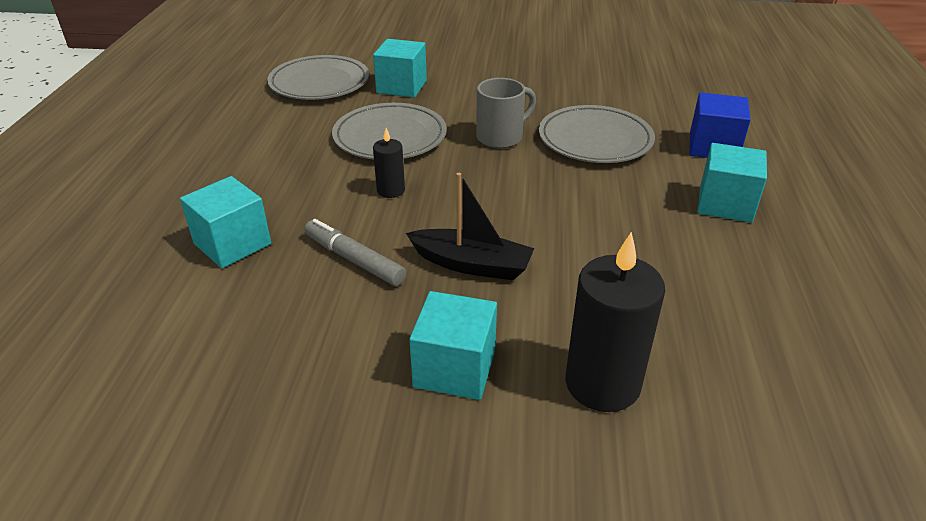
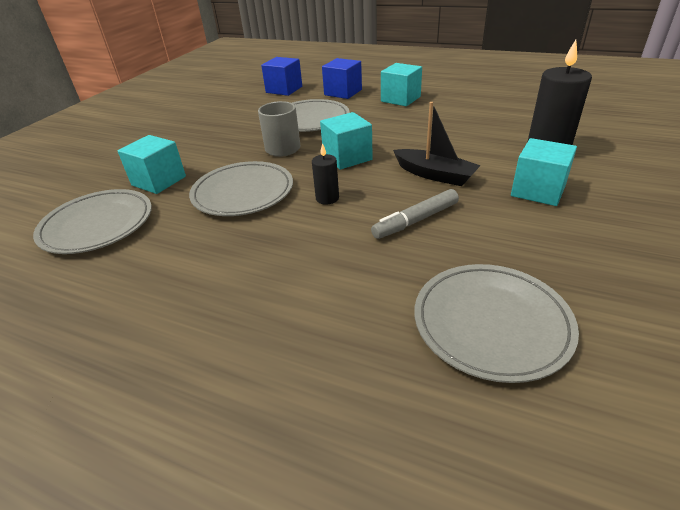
camera: 70 degrees left, 0 degrees up
(173, 328) = (491, 323): none -> grey plate
(232, 244) = (370, 286): turquoise cube -> turquoise cube (347, 157)
(472, 264) = (435, 175): black boat -> black boat turned 90 degrees clockwise
(686, 99) = (284, 89): none -> blue cube

